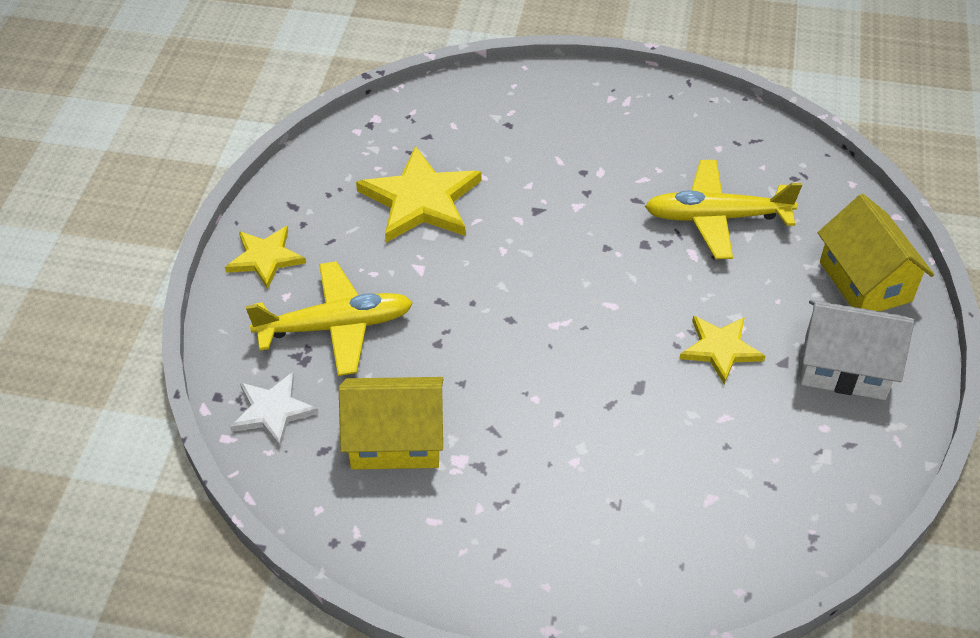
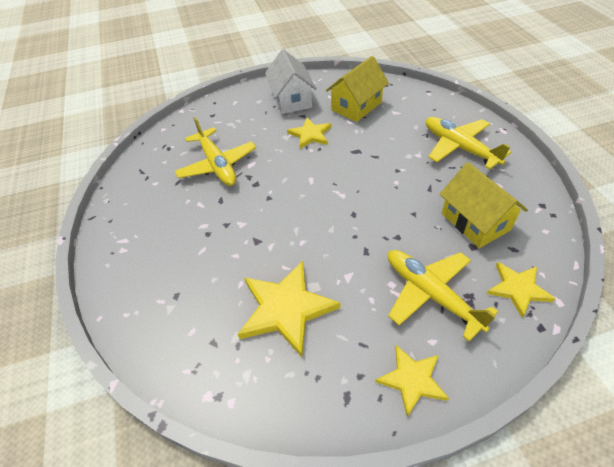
camera: 115 degrees left, 0 degrees up
(273, 411) = (518, 289): white star -> yellow star
(550, 529) = (459, 148): none -> yellow plane
(865, 281) = (233, 107): yellow house -> yellow house (356, 106)

